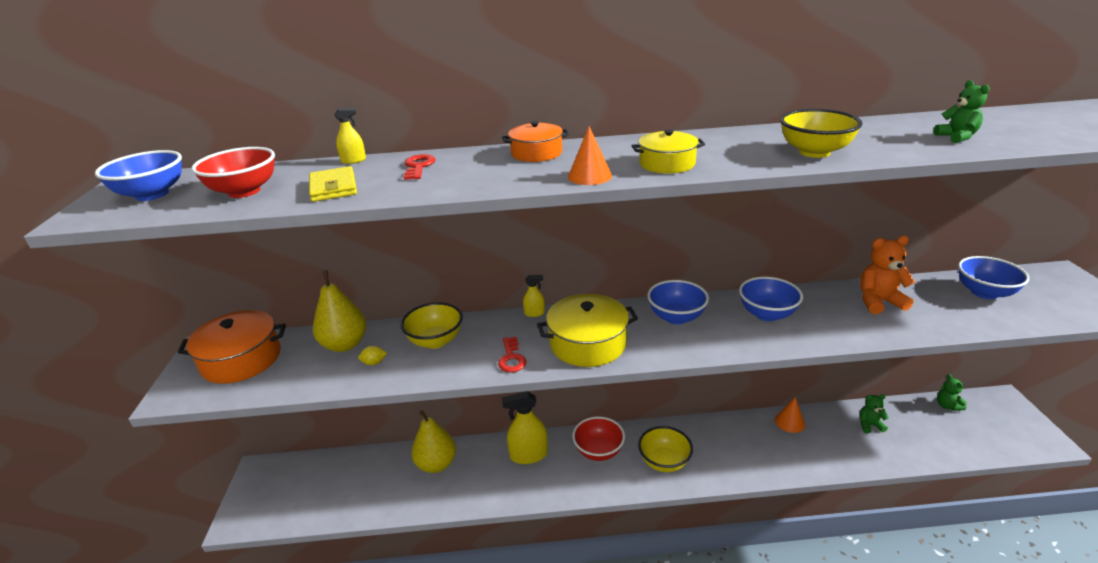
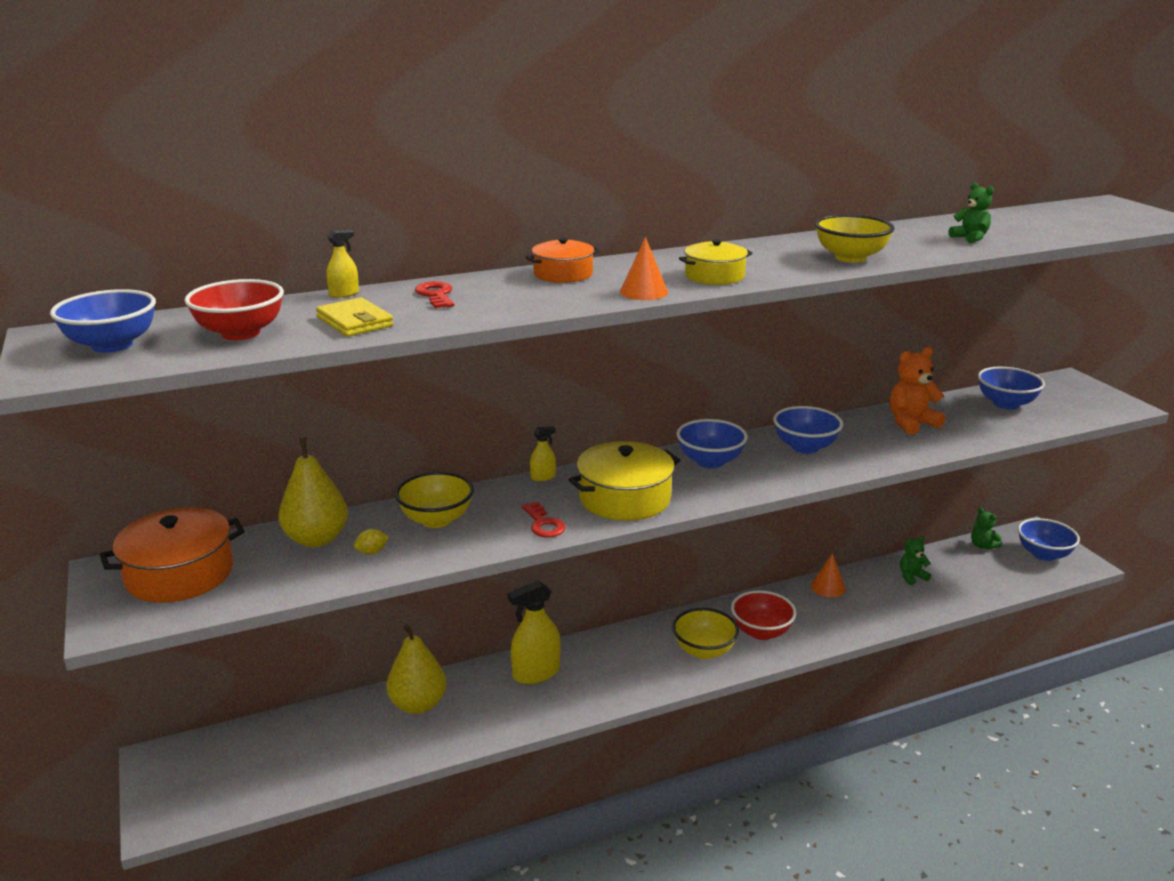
camera: 20 degrees left, 5 degrees down
(598, 451) = (622, 653): red bowl -> red bowl (761, 632)
(1007, 424) = (1043, 554): none -> blue bowl

